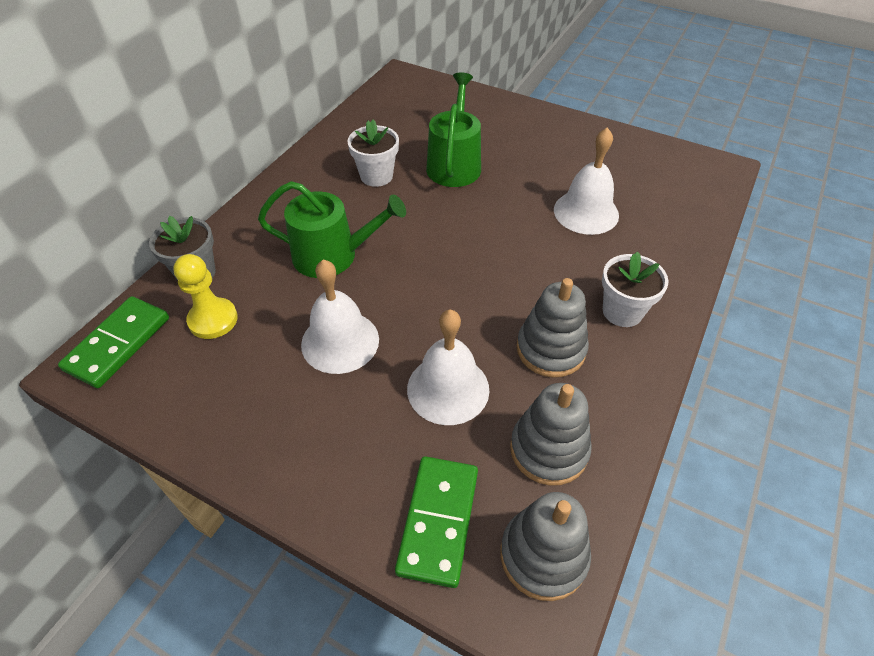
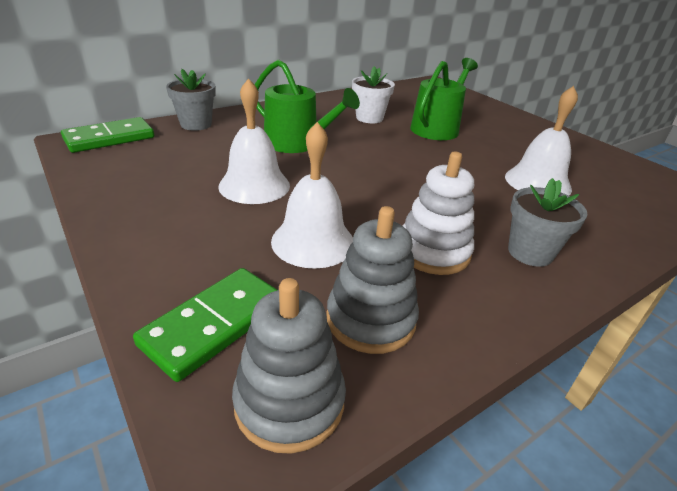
camera: 25 degrees right, 15 degrees down
(213, 320) = (180, 147): yellow pawn -> none
(550, 349) = (433, 252): grey stacking toy -> white stacking toy
(622, 311) = (530, 252): white flower pot -> grey flower pot

